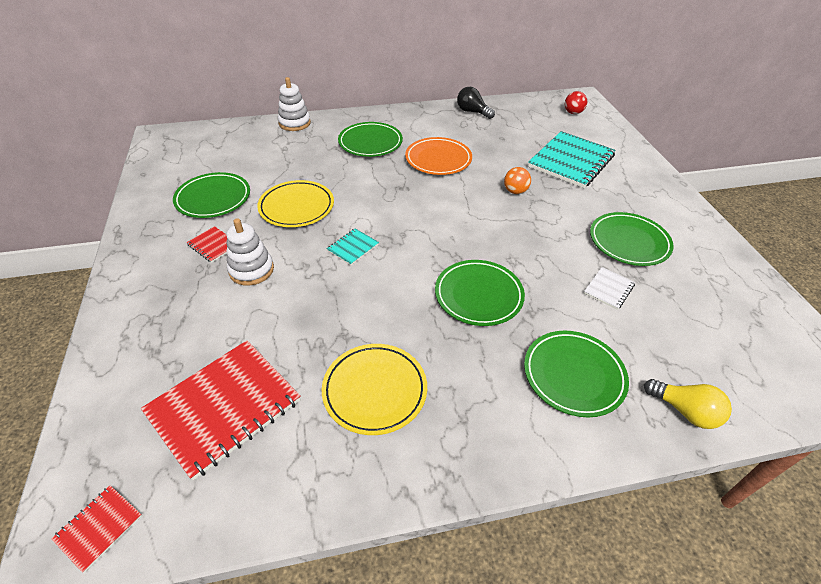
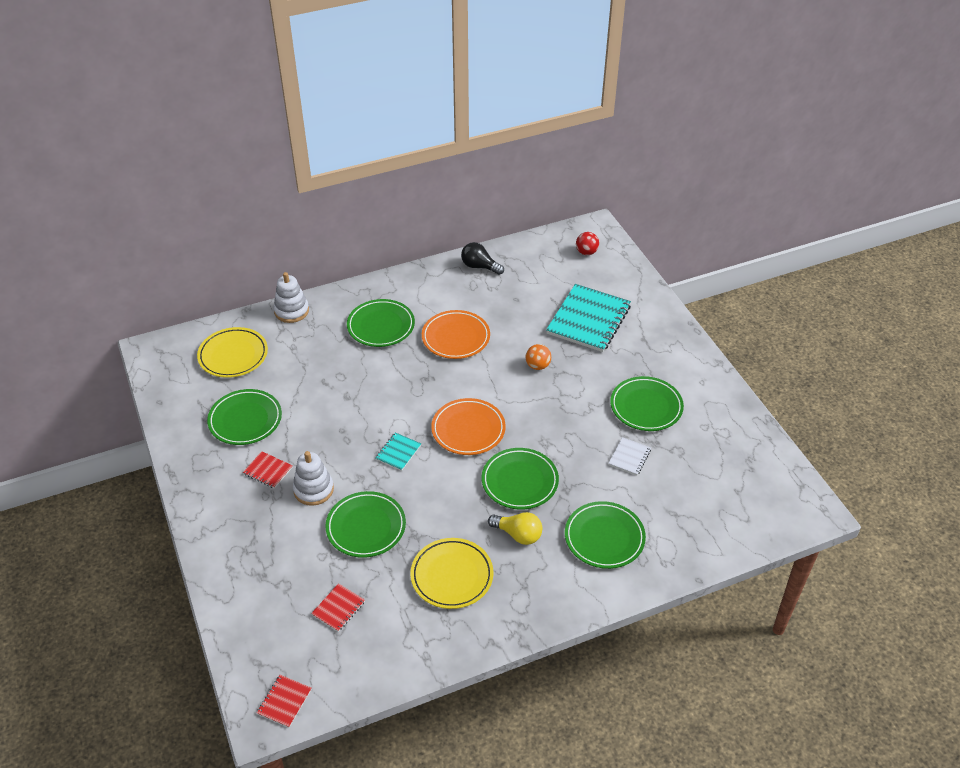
camera: 10 degrees left, 0 degrees up
(224, 407) = (338, 608): red notebook -> red notebook, size x0.45
(292, 317) = (366, 527): none -> green plate
(296, 207) = (331, 417): yellow plate -> yellow plate (233, 355)
(432, 237) = (468, 429): none -> orange plate
(685, 411) = (688, 551): yellow light bulb -> yellow light bulb (518, 534)

